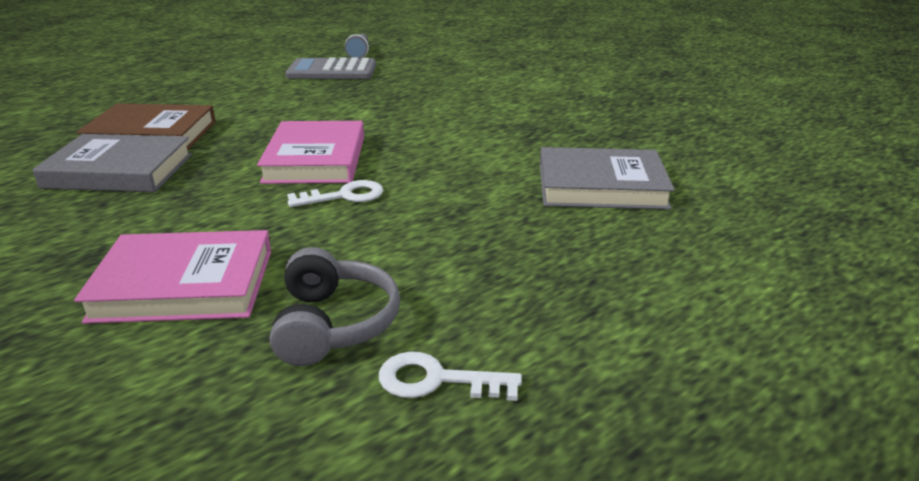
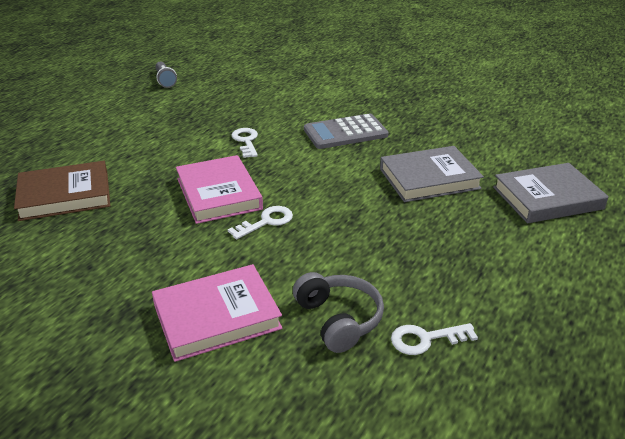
camera: 20 degrees left, 5 degrees up
(119, 171) = (72, 235): grey book -> grey book (547, 198)
(332, 71) = (158, 103): grey calculator -> grey calculator (345, 132)
(396, 115) = (246, 141): none -> white key

